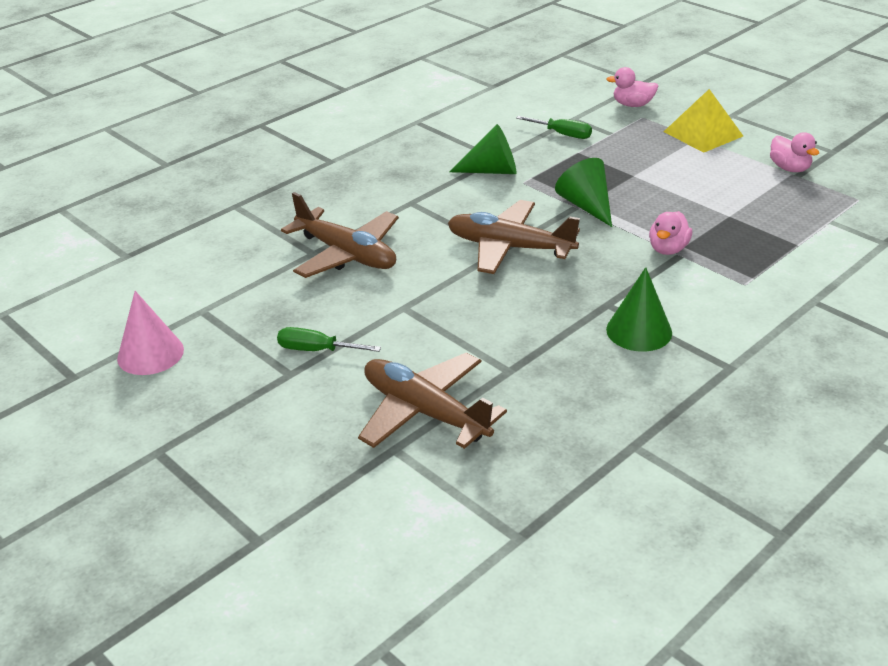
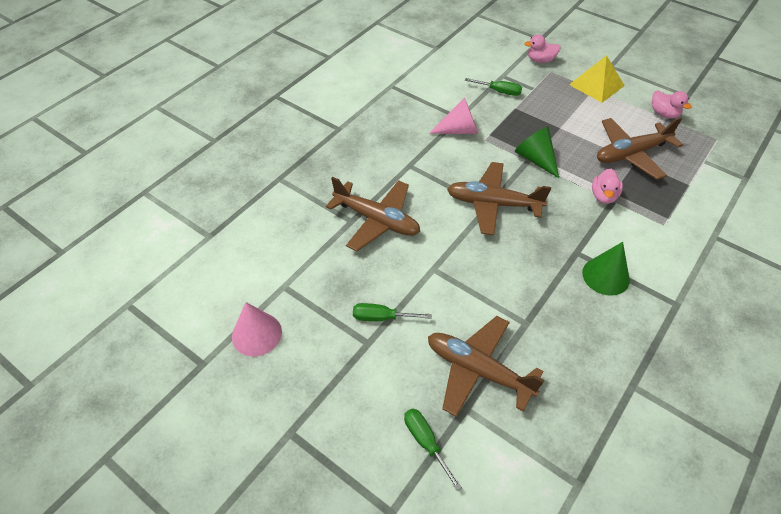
camera: 10 degrees left, 15 degrees up
(328, 477) = (426, 442): none -> green screwdriver
(491, 171) = (459, 130): green cone -> pink cone
(725, 208) = (631, 154): none -> brown plane

